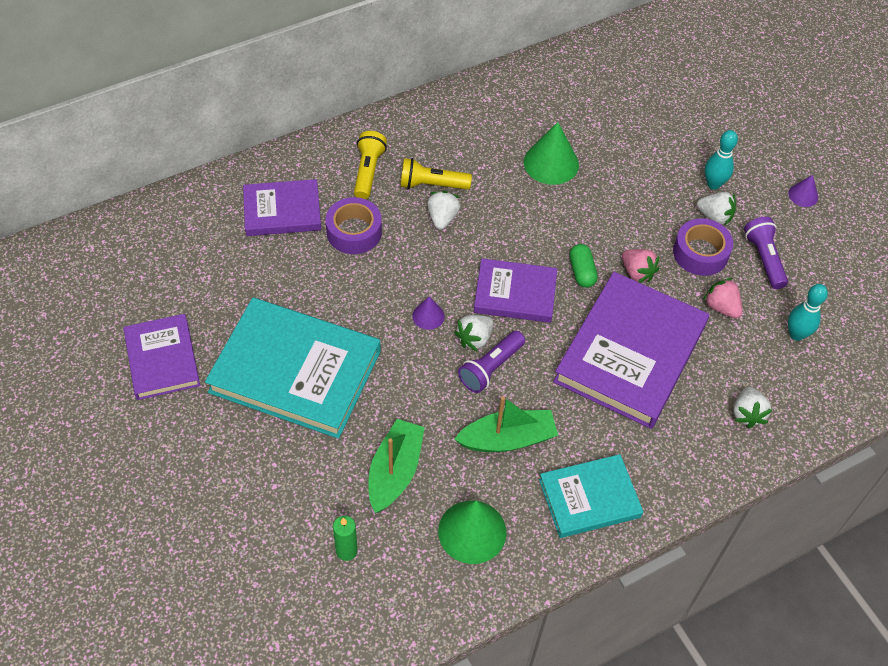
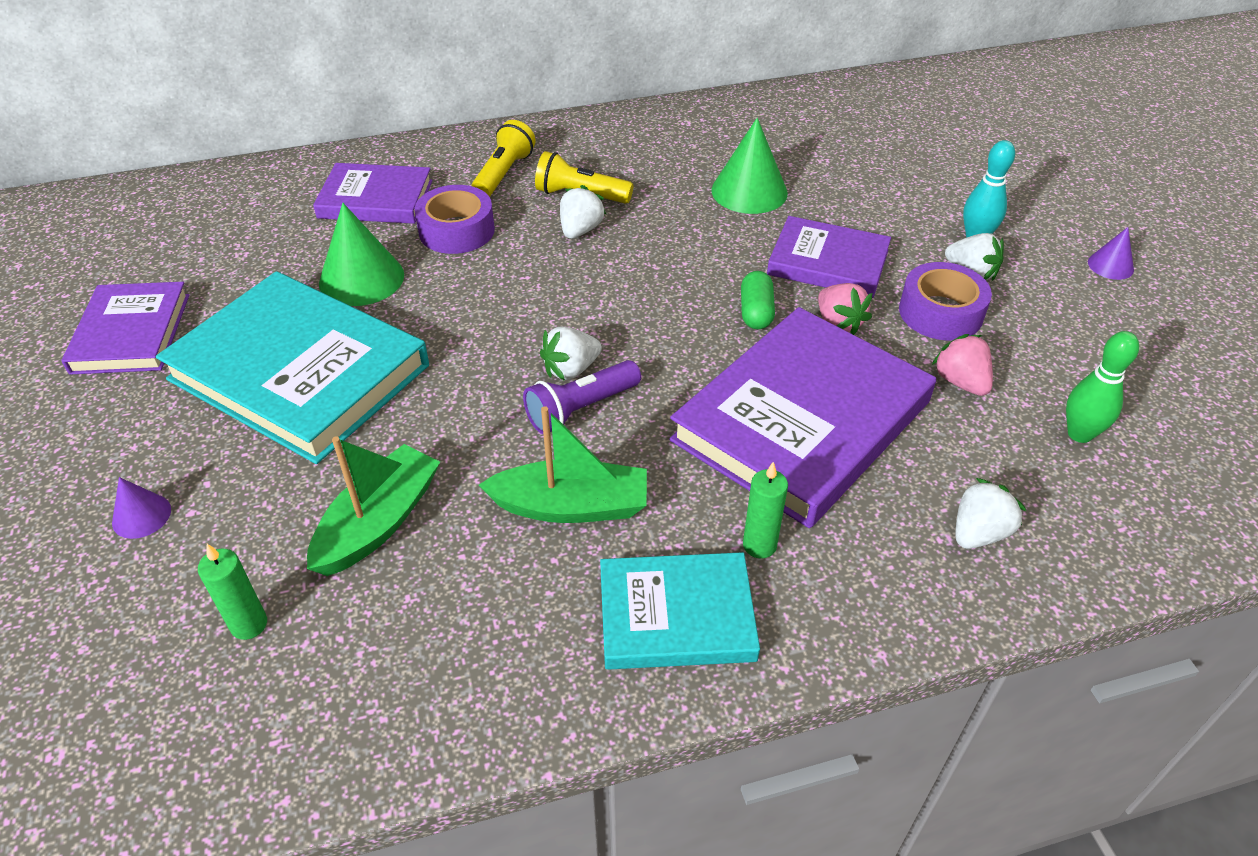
camera: 15 degrees right, 10 degrees down
(428, 316) = (515, 333): purple cone -> purple cone (141, 516)
(472, 531) = (462, 632): green cone -> green cone (361, 278)
(515, 294) = (650, 325): purple book -> purple book (828, 262)
(625, 445) = (759, 545): none -> green candle
(747, 414) = (978, 533): white strawberry -> white strawberry turned 150 degrees counterclockwise
(764, 259) = (1039, 331): purple flashlight -> none
(796, 334) = (1079, 434): turquoise bowling pin -> green bowling pin

